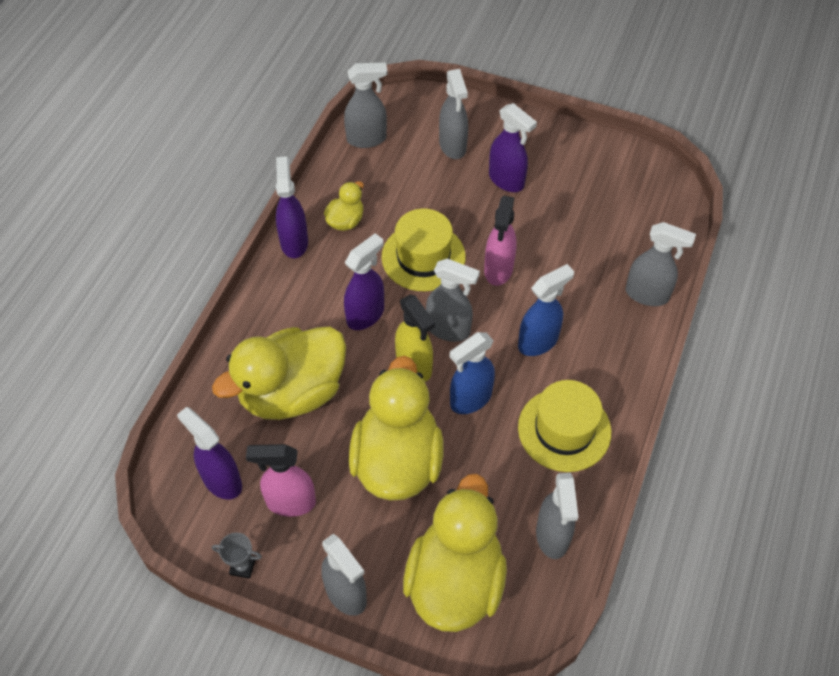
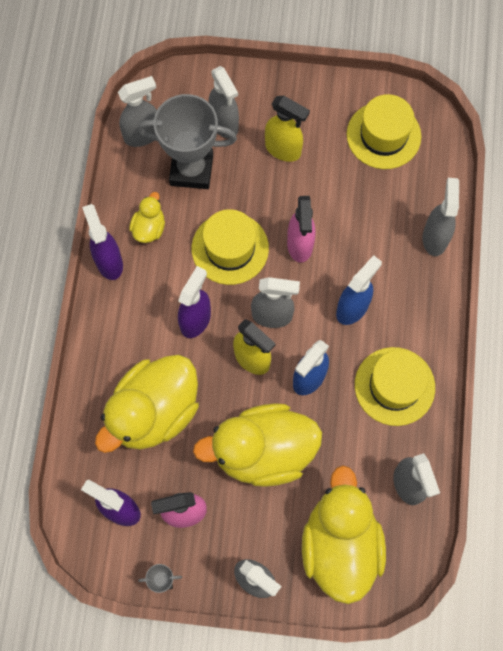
camera: 15 degrees left, 15 degrees up
(397, 461) = (263, 451): yellow duck -> yellow duck turned 90 degrees counterclockwise
(406, 179) = (191, 170): none -> grey trophy
(506, 180) = (283, 149): purple spray bottle -> yellow spray bottle
(616, 189) = (383, 135): none -> yellow hat
(647, 295) = (435, 238): grey spray bottle -> grey spray bottle turned 90 degrees counterclockwise

